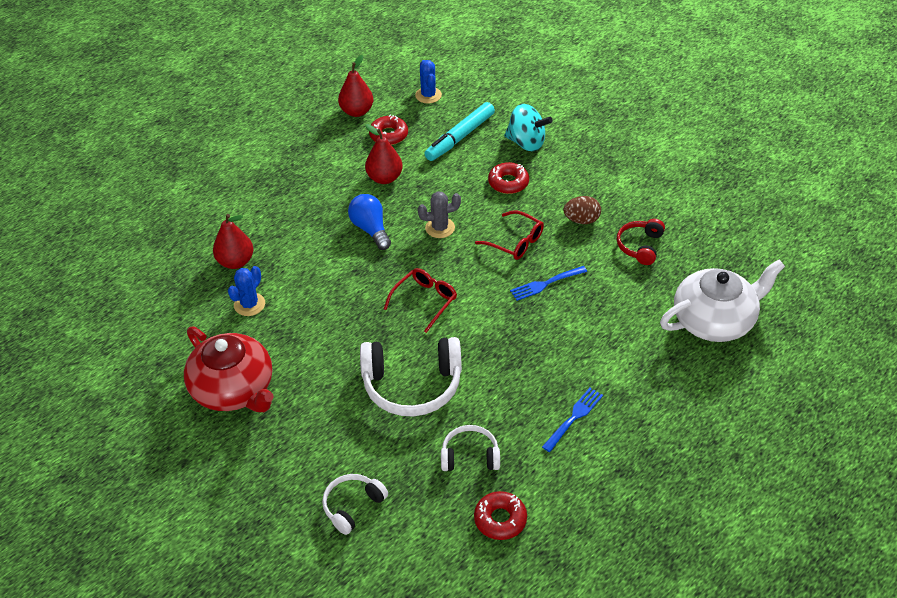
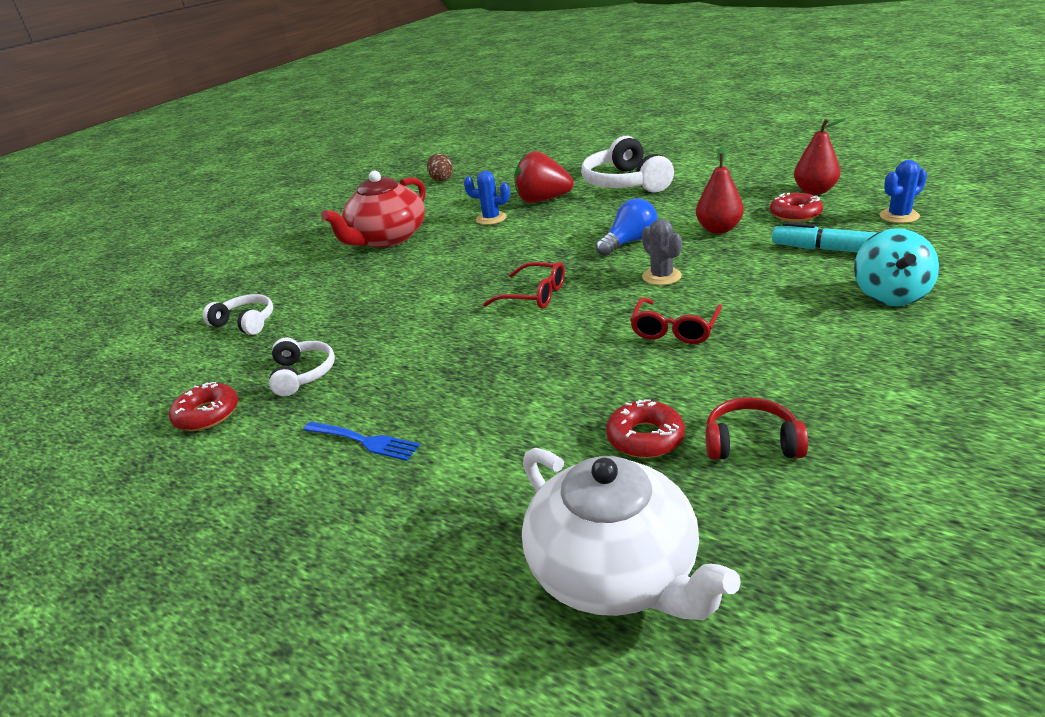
camera: 80 degrees right, 15 degrees down
(235, 262) = (542, 200): red pear -> red strawberry
(412, 385) = (404, 317): white headphones -> white headphones (625, 183)
(508, 182) = (789, 300): red donut -> red donut (645, 437)
(546, 283) = (609, 369): blue fork -> none
(581, 220) = (765, 373): brown egg -> brown egg (441, 179)

